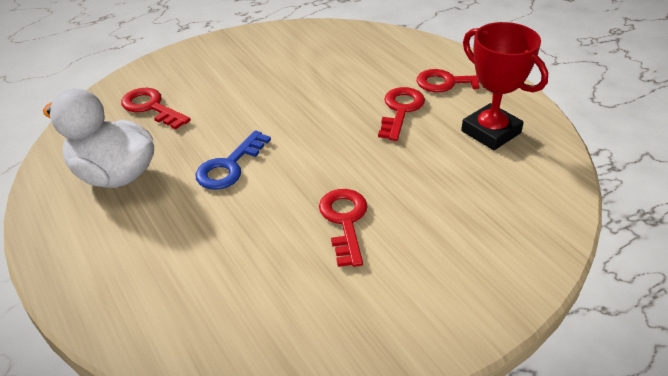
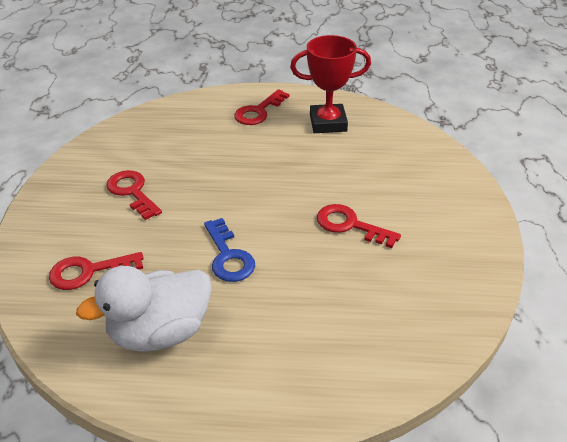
camera: 55 degrees left, 0 degrees up
(400, 110) = (262, 146): red key -> red key (132, 192)

